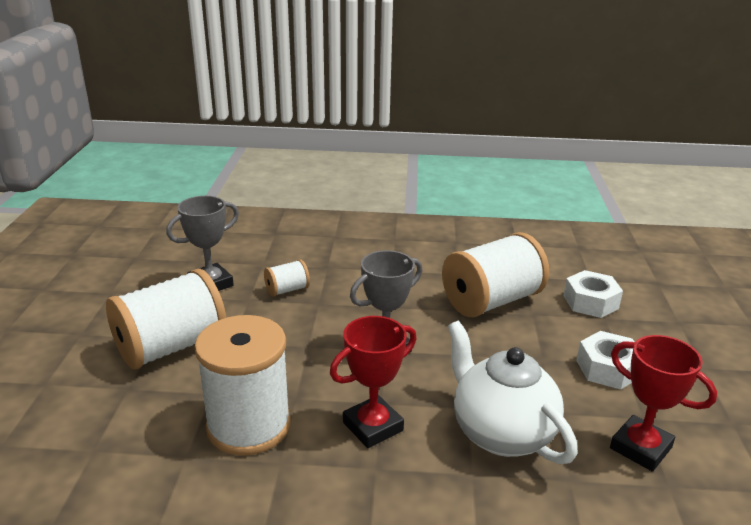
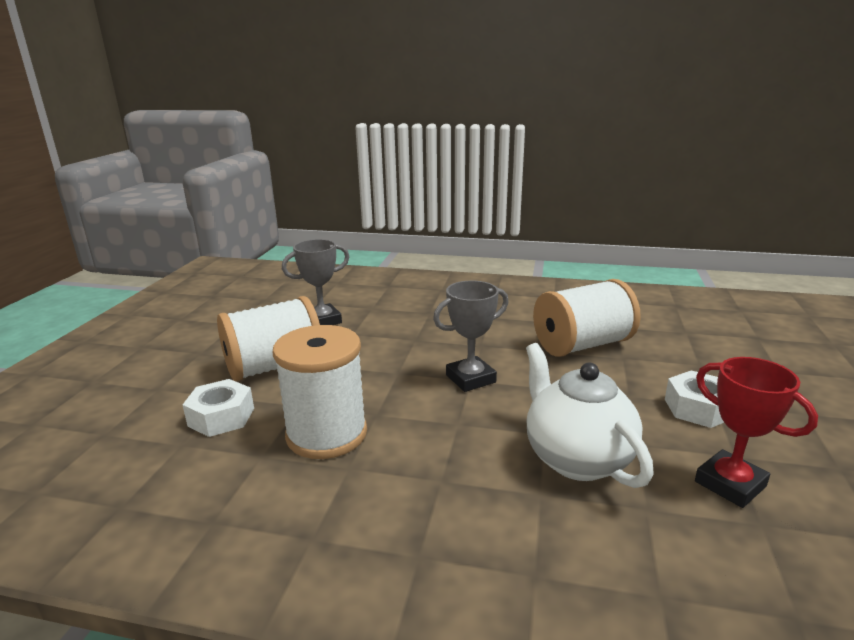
camera: 10 degrees right, 5 degrees down
(287, 290) = (389, 328): white spool -> none
(373, 426) = (446, 443): red trophy -> none
(590, 302) = (684, 350): white nut -> white nut (221, 417)

